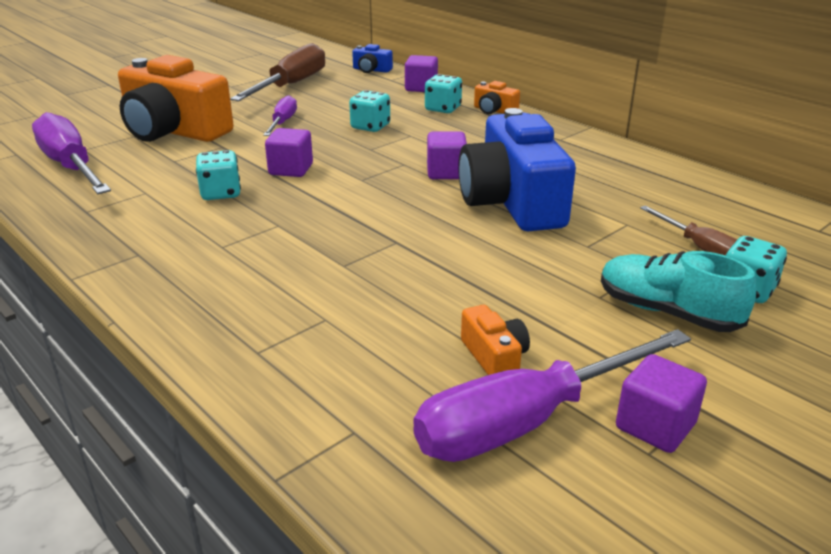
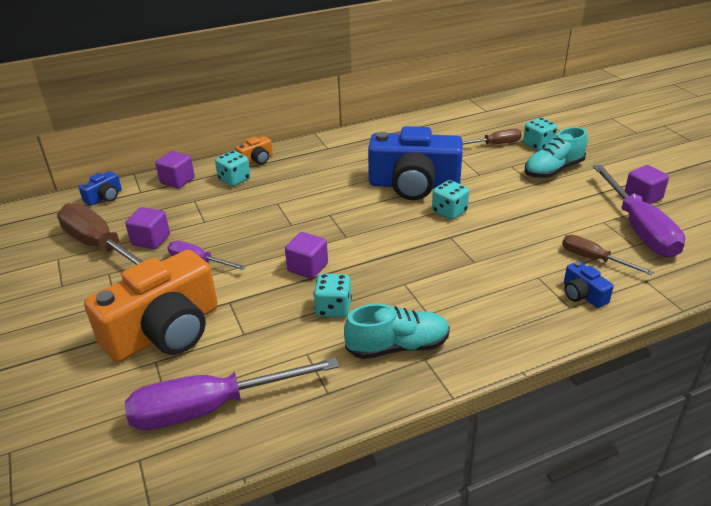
camera: 70 degrees left, 5 degrees up
(157, 236) = (398, 347): none -> turquoise shoe
(291, 362) = (583, 294): none -> blue camera
(370, 127) = (245, 218): turquoise dice -> turquoise dice (449, 212)
(395, 369) = (594, 259): none -> brown screwdriver
(446, 172) = (356, 200): purple cube -> purple cube (151, 240)
(494, 357) = (586, 226): orange camera -> none

